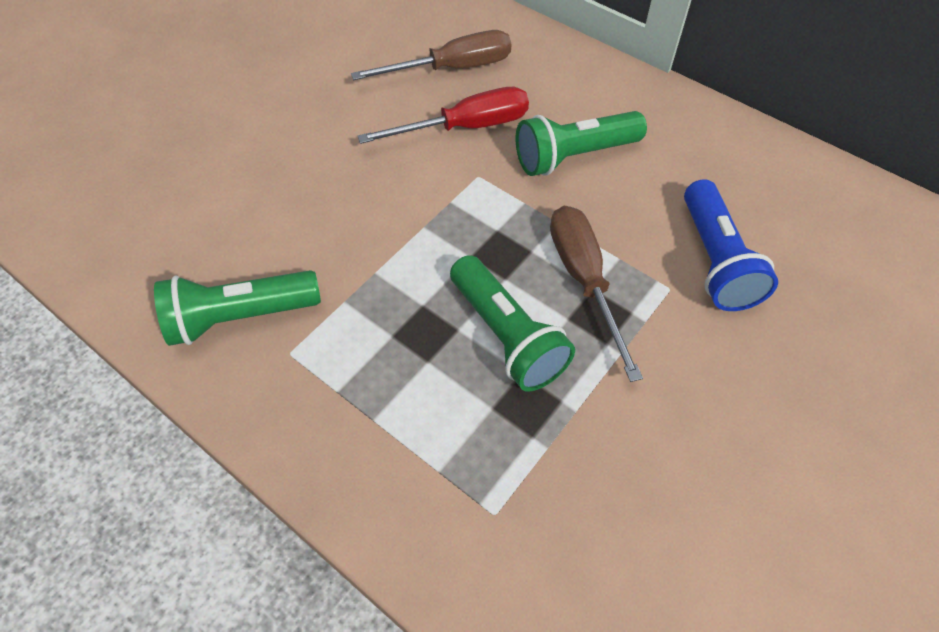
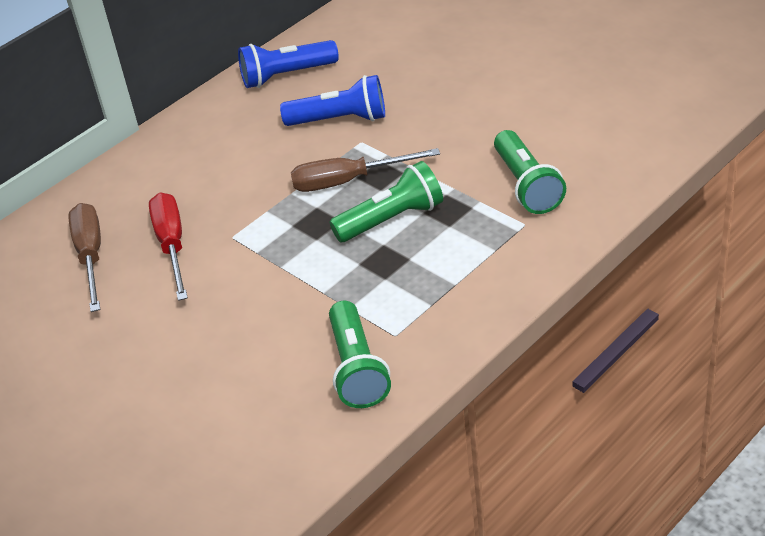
camera: 80 degrees left, 15 degrees down
(574, 156) = (223, 183): green flashlight -> green flashlight (527, 185)
(802, 193) = (286, 76): none -> blue flashlight

